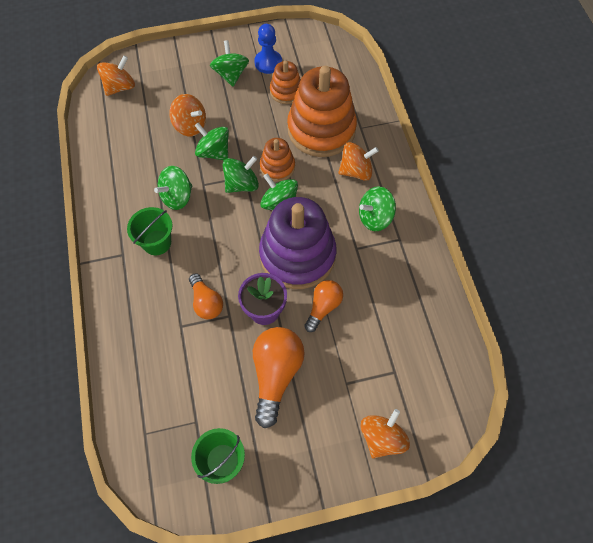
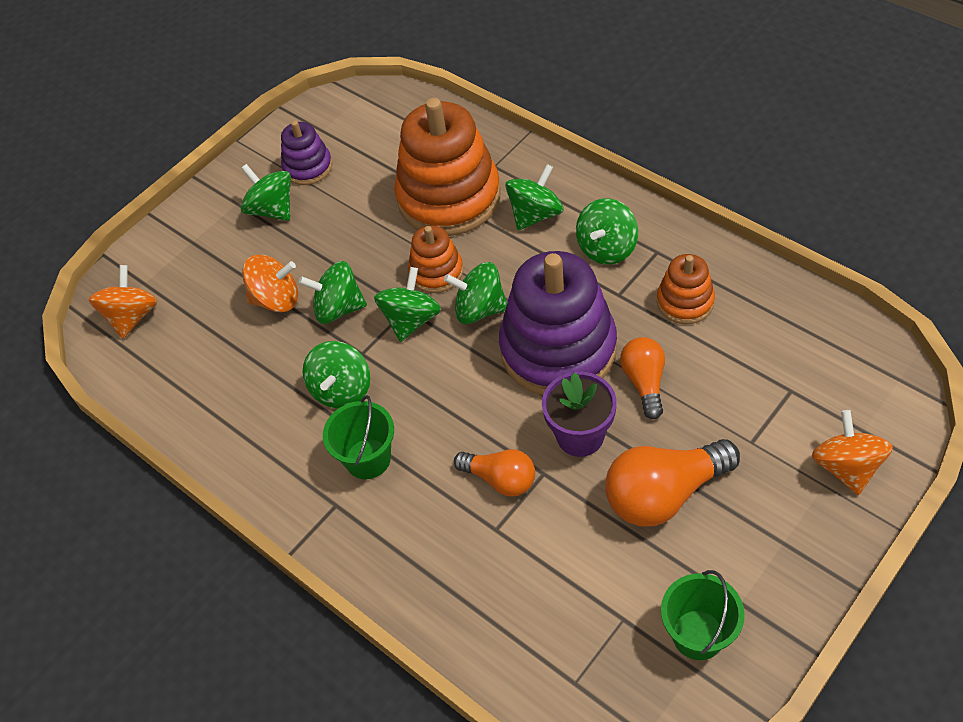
camera: 30 degrees left, 10 degrees down
(268, 63) = (308, 167): blue pawn -> purple stacking toy
(276, 374) = (664, 494): orange light bulb -> orange light bulb turned 90 degrees counterclockwise
(286, 91) = (363, 184): orange stacking toy -> orange stacking toy (685, 302)
(356, 171) = (535, 214): orange spinning top -> green spinning top

